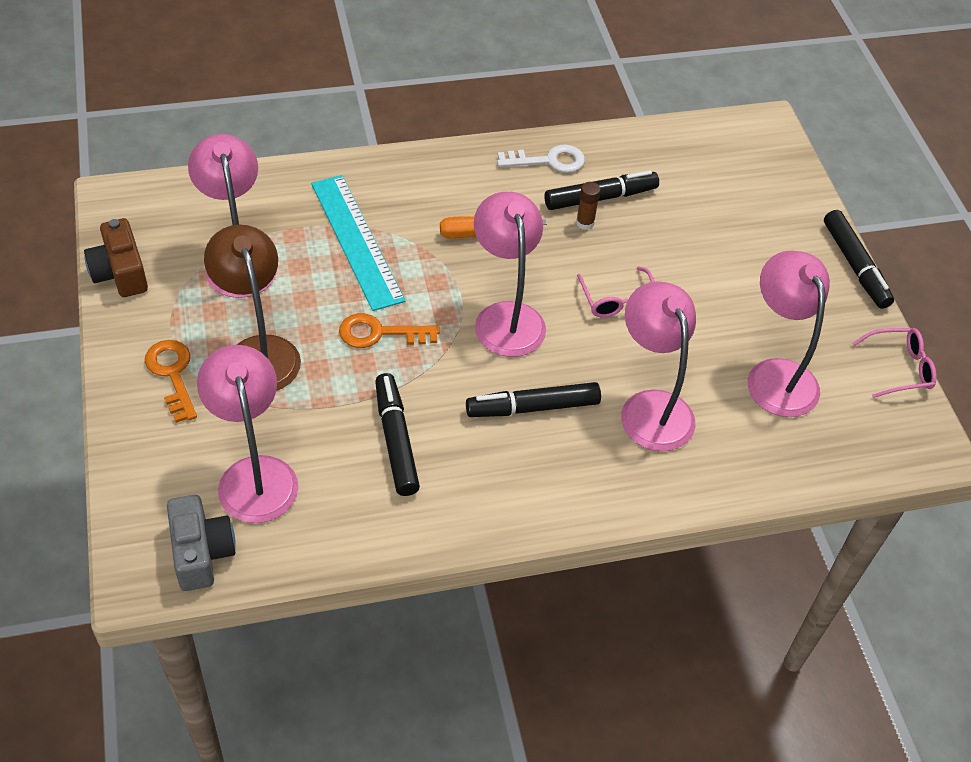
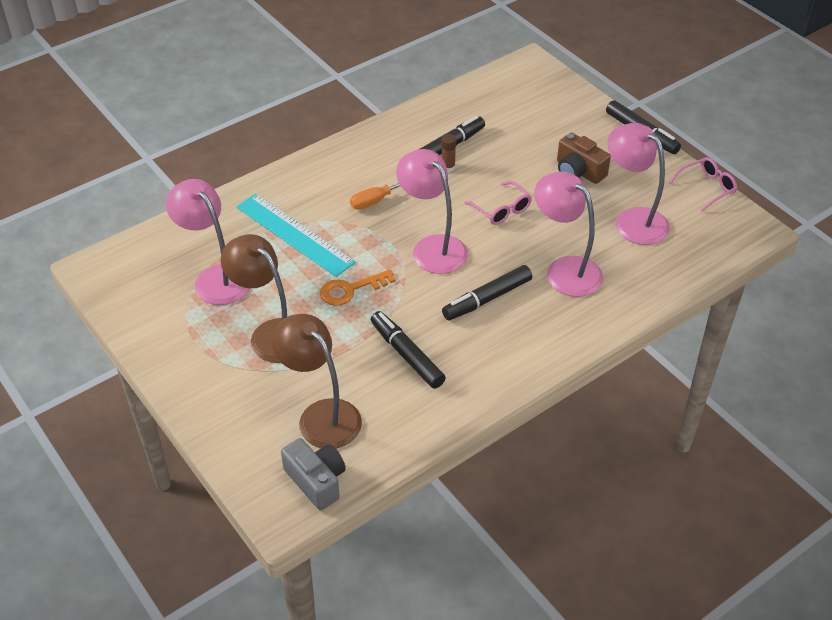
camera: 20 degrees left, 5 degrees down
(120, 272) = (131, 317): brown camera -> brown camera (578, 171)
(172, 374) = (217, 372): orange key -> none
(254, 474) = (321, 415): pink lamp -> brown lamp
(549, 161) = (397, 135): white key -> none

